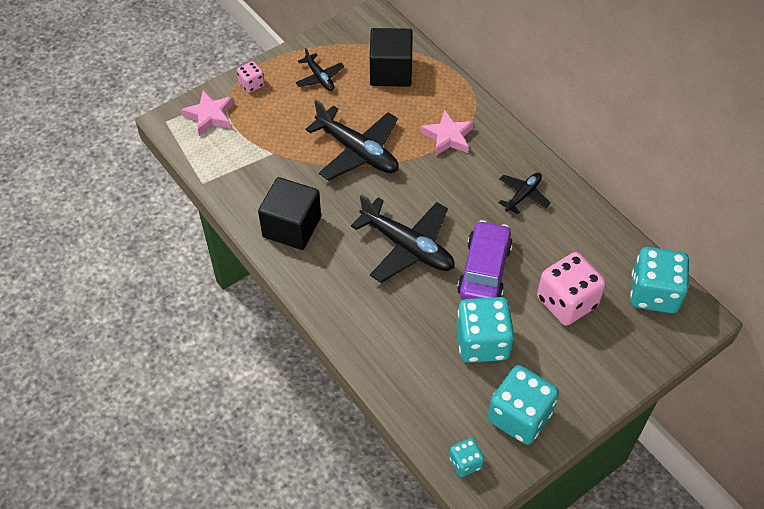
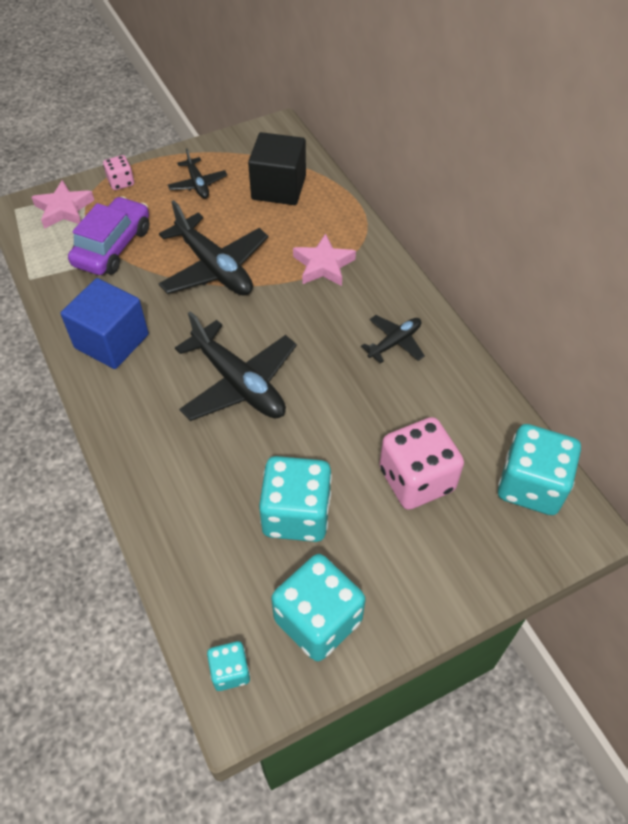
camera: 10 degrees right, 0 degrees up
(292, 227) = (111, 341): black cube -> blue cube
(484, 270) = (323, 425): purple car -> purple car (113, 246)

